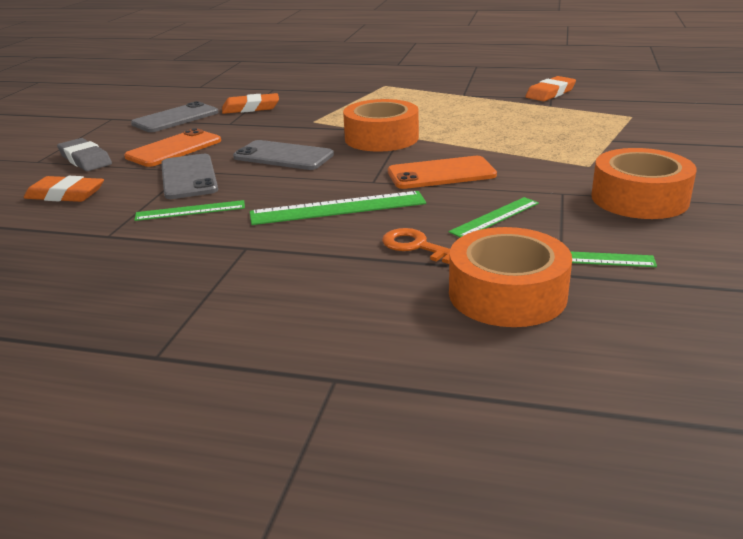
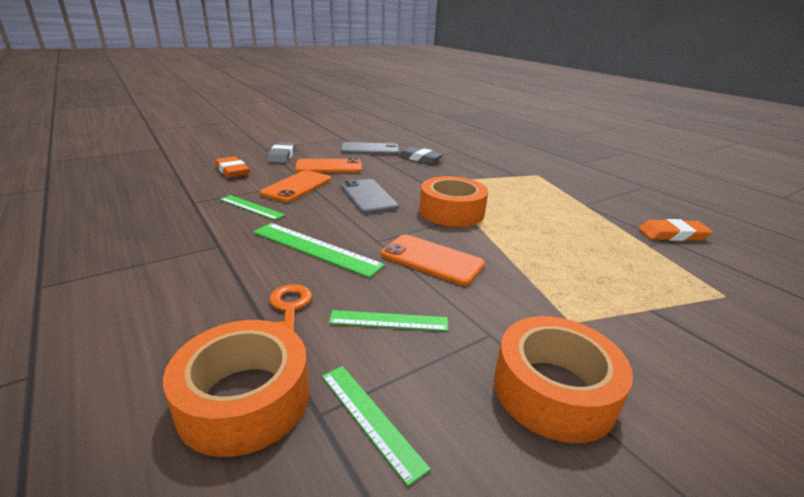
camera: 40 degrees right, 0 degrees up
(188, 177) = (297, 186): grey phone -> orange phone
(251, 108) = (420, 158): orange eraser -> grey eraser

